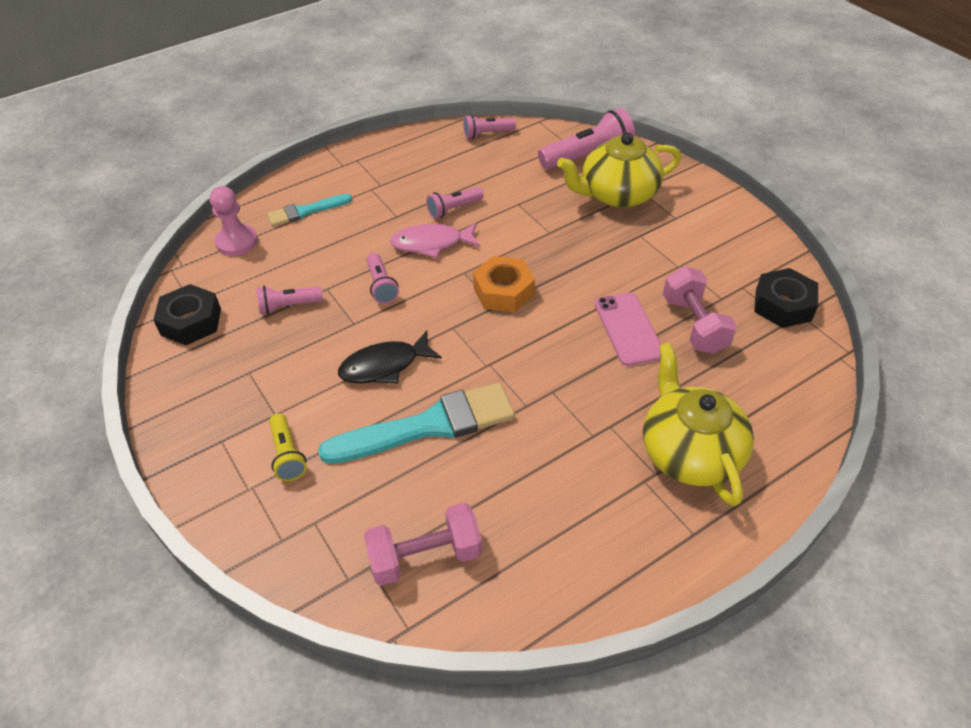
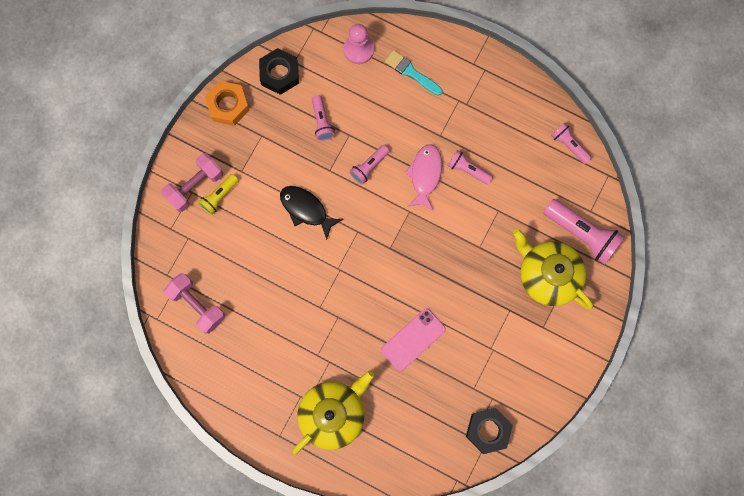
camera: 60 degrees right, 30 degrees up
(288, 306) = (322, 122): pink flashlight -> pink flashlight turned 150 degrees counterclockwise
(428, 425) = (277, 260): turquoise brush -> none
(431, 243) = (425, 175): pink fish -> pink fish turned 45 degrees clockwise
(504, 291) = (405, 246): orange nut -> orange nut (228, 106)
(694, 324) = (439, 379): pink dumbbell -> pink dumbbell (195, 186)

